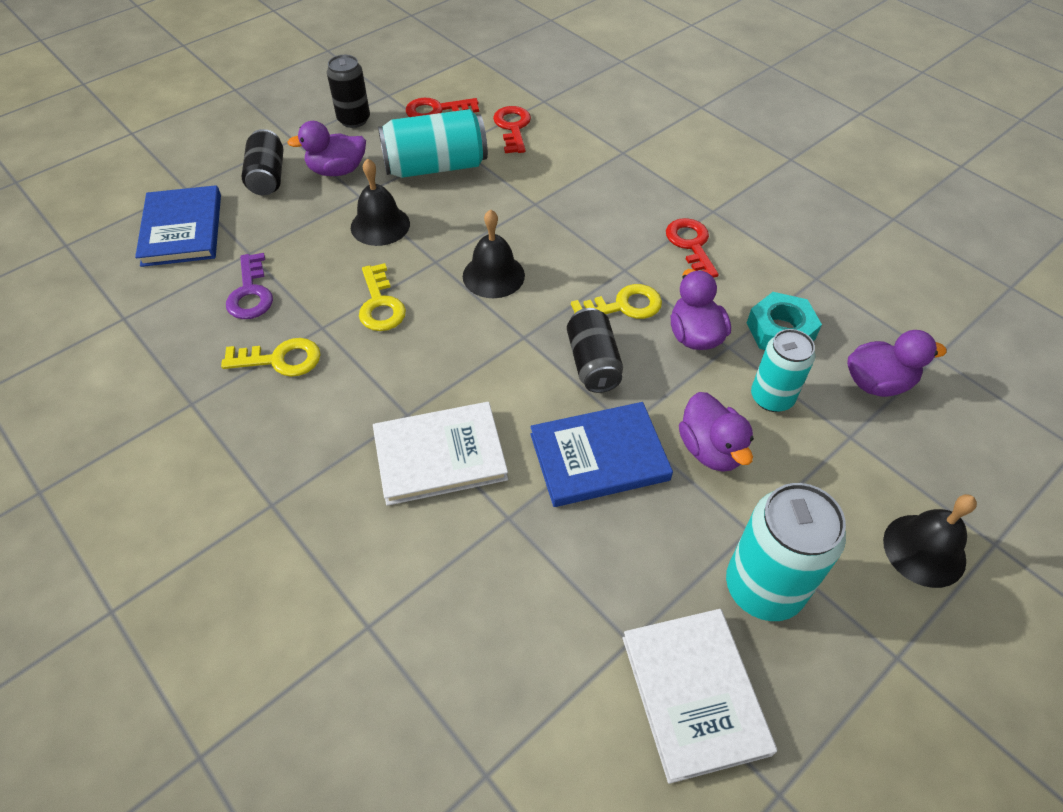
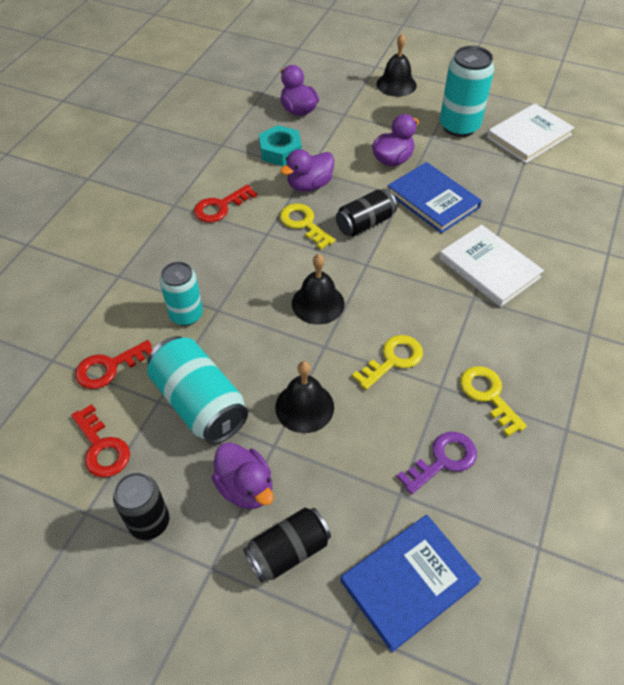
camera: 115 degrees left, 0 degrees up
(771, 397) = (337, 145): turquoise can -> turquoise can (186, 315)

